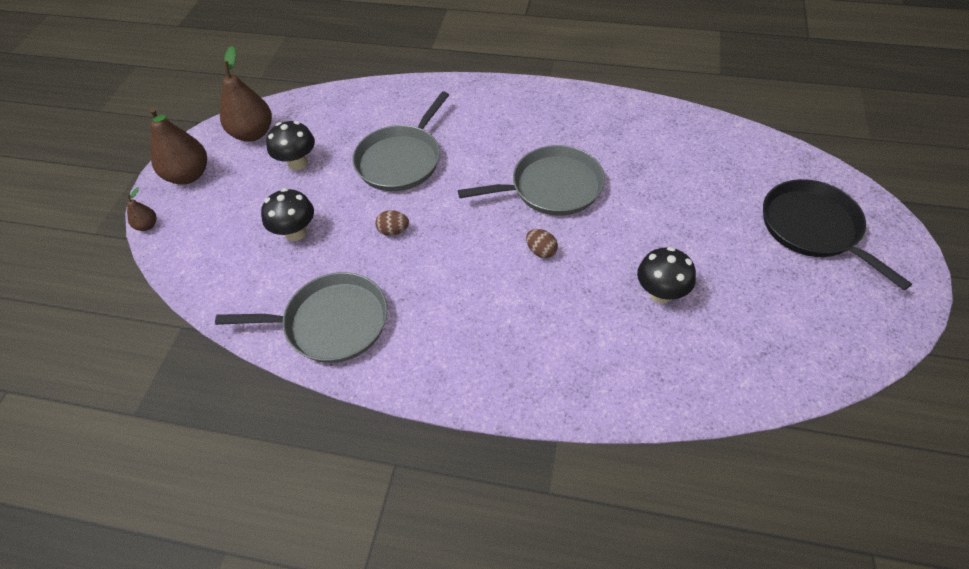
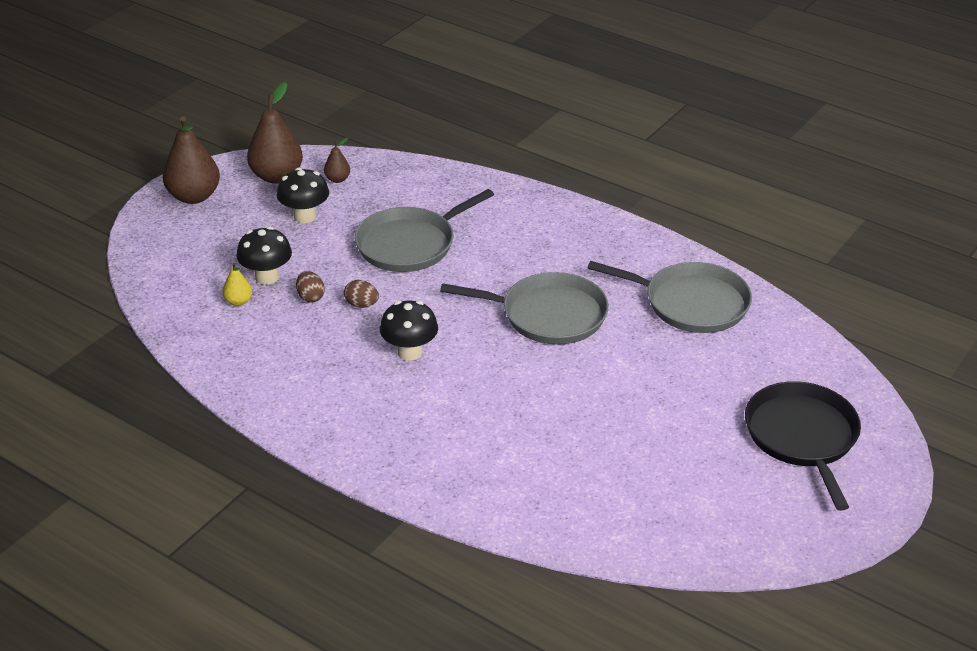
camera: 20 degrees right, 15 degrees down
(147, 226) = (133, 229): brown pear -> brown pear (337, 179)
(283, 266) = (238, 301): none -> yellow pear
(331, 323) = (255, 361): grey pan -> grey pan (691, 303)
(541, 251) = (496, 367): brown egg -> brown egg (310, 297)
(661, 293) = (590, 440): black mushroom -> black mushroom (409, 352)

